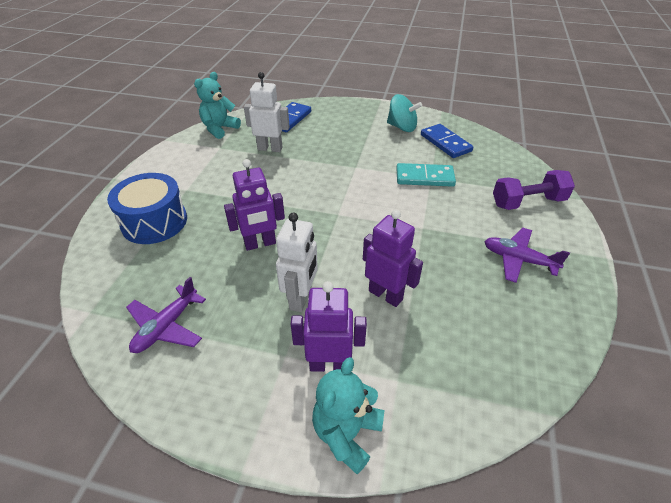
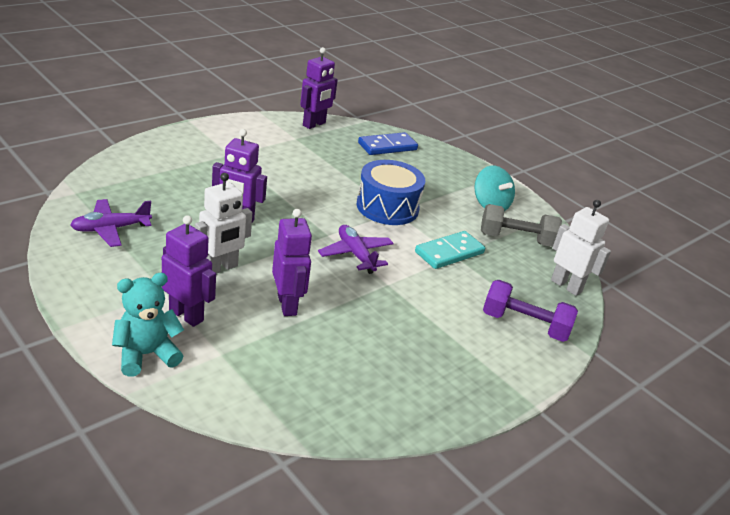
camera: 30 degrees right, 10 degrees down
(154, 222) = (180, 163): blue drum -> blue drum (387, 207)
(219, 129) = (314, 124): turquoise teddy bear -> purple robot
(270, 148) = (337, 160): white robot -> white robot (566, 286)
(424, 177) = (449, 252): turquoise domino -> turquoise domino turned 75 degrees counterclockwise
(445, 143) = (516, 239): blue domino -> grey dumbbell
(518, 260) = (441, 354): purple plane -> purple plane (355, 254)

